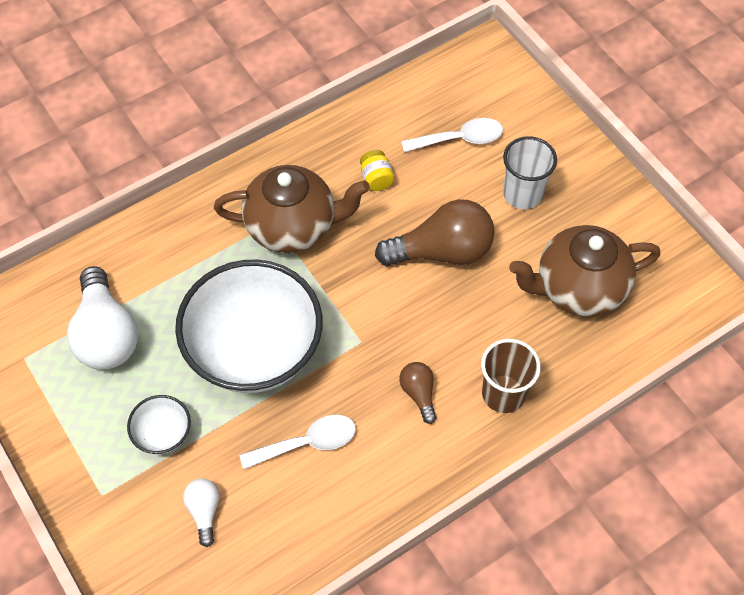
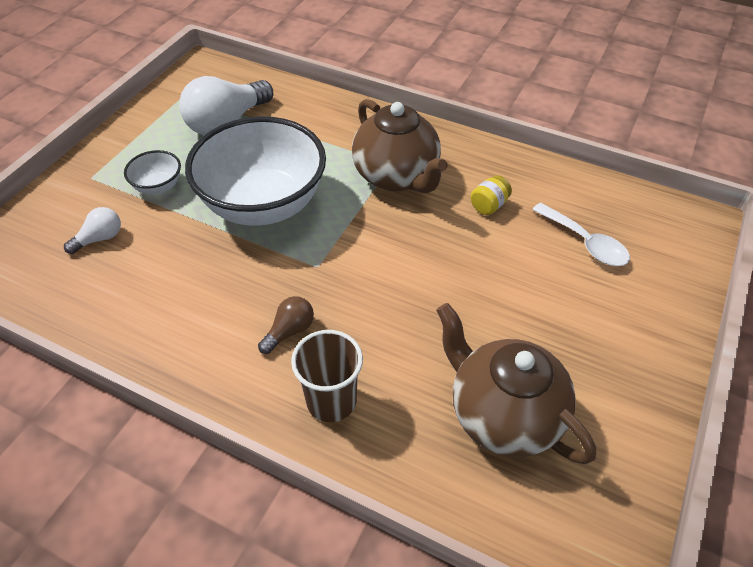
camera: 60 degrees right, 10 degrees down
(308, 443) = (195, 274): white spoon -> none
(442, 251) = (453, 282): brown light bulb -> none
(522, 194) = (572, 316): white cup -> none

